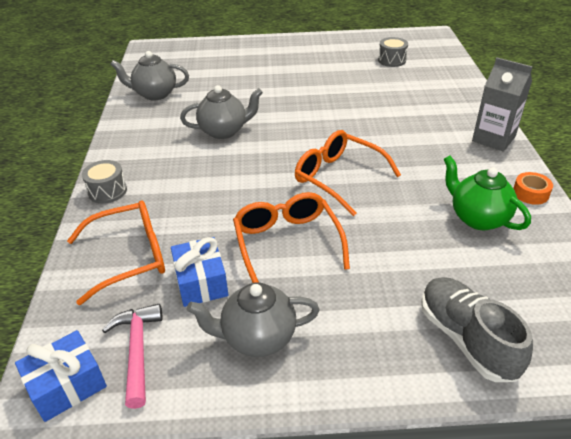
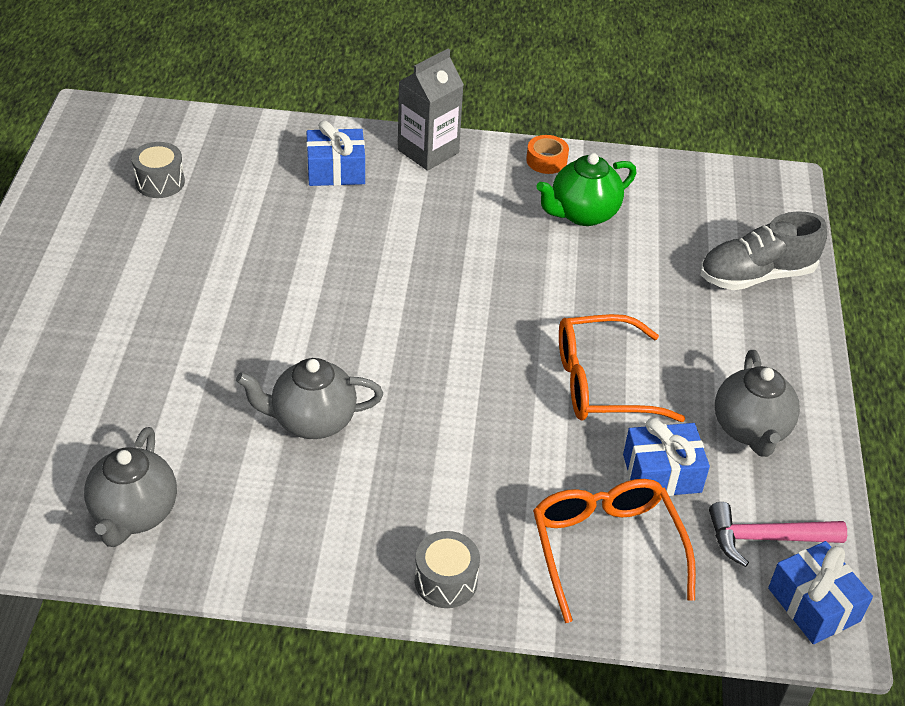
camera: 85 degrees left, 5 degrees up
(224, 131) = (312, 421): grey teapot -> grey teapot turned 90 degrees counterclockwise
(339, 178) = (477, 310): orange glasses -> none
(444, 108) = (336, 170): none -> blue gift

